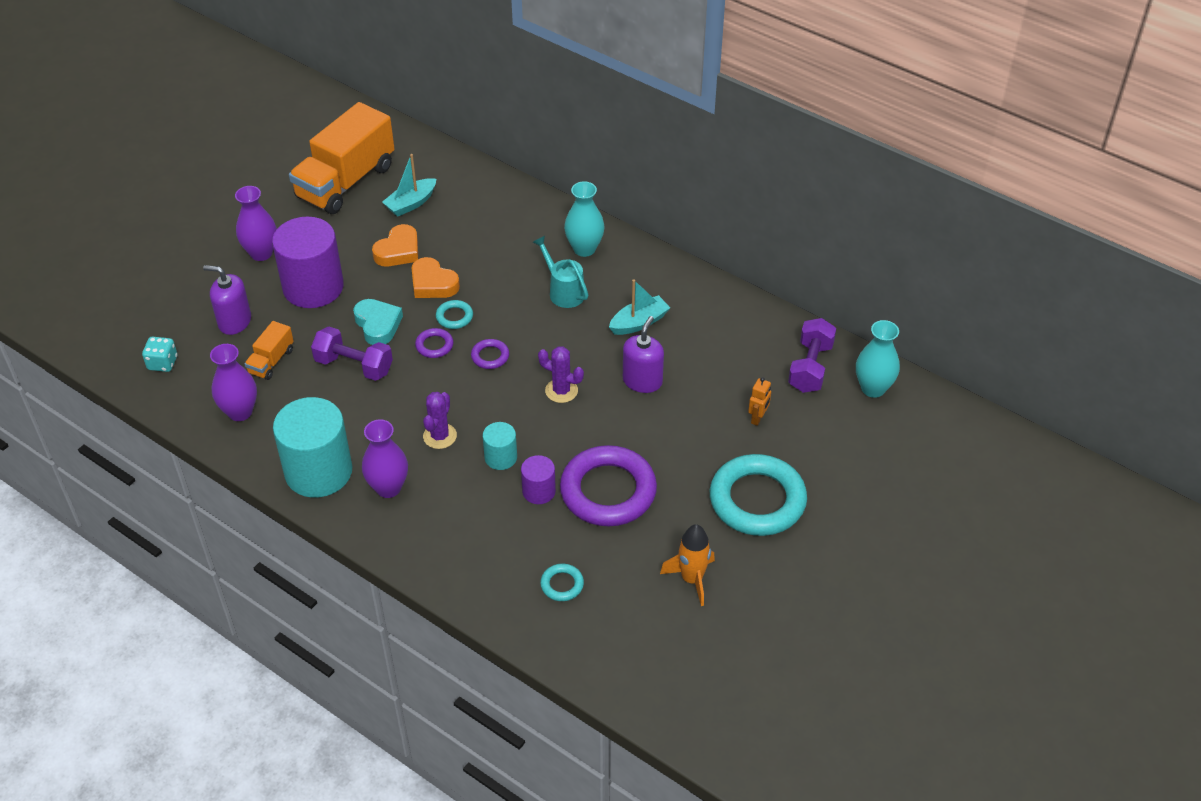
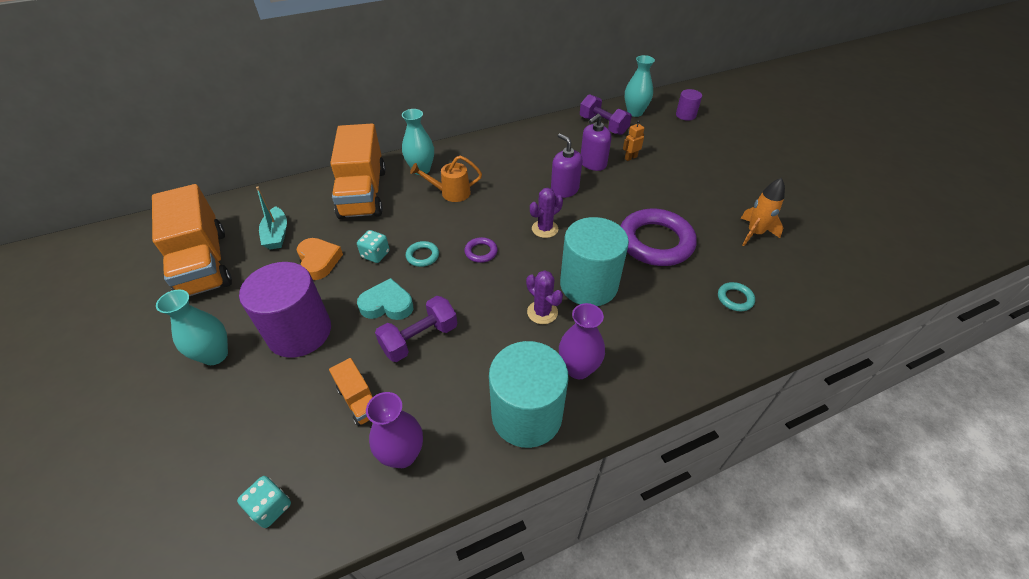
camera: 60 degrees left, 0 degrees up
(234, 321) = (279, 412): purple soap dispenser -> purple soap dispenser (593, 163)
(261, 253) = (215, 355): purple vase -> turquoise vase
(433, 283) = (375, 254): orange heart -> turquoise dice
(434, 345) = (442, 278): purple ring -> none
(501, 457) = (588, 285): turquoise cylinder -> turquoise cylinder, size x2.05
(512, 226) = (363, 193): none -> orange truck
(539, 491) = (635, 277): purple cylinder -> purple cylinder (685, 115)
(563, 291) = (451, 193): turquoise watering can -> orange watering can
(639, 323) = (511, 172): turquoise boat -> none
(757, 500) = (698, 182): turquoise ring -> none
(758, 418) = (630, 157): orange robot -> orange robot turned 90 degrees counterclockwise

